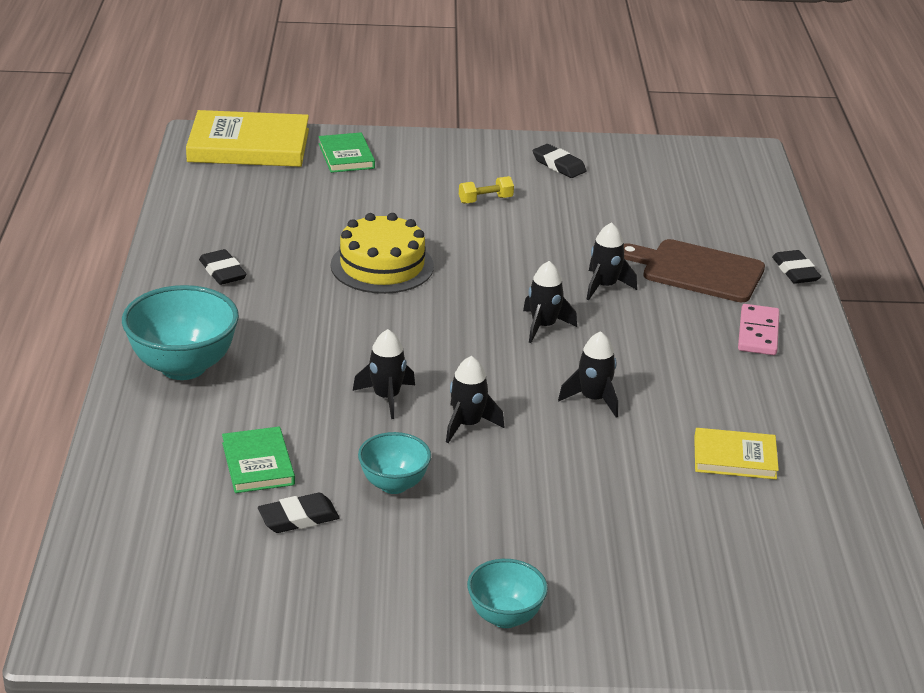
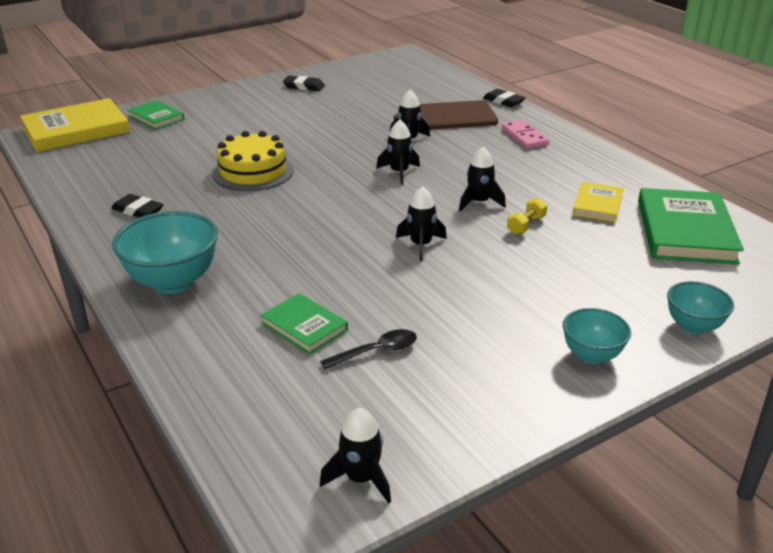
camera: 30 degrees left, 0 degrees up
(298, 518) = (376, 351): black eraser -> black spoon
(386, 397) = (347, 248): black rocket -> black rocket (361, 478)
(394, 484) = (417, 301): turquoise bowl -> turquoise bowl (693, 326)
(485, 200) = (279, 116): yellow dumbbell -> yellow dumbbell (526, 225)
(734, 457) = (597, 205): yellow book -> yellow book turned 45 degrees counterclockwise
(802, 533) = (685, 231): none -> green book

